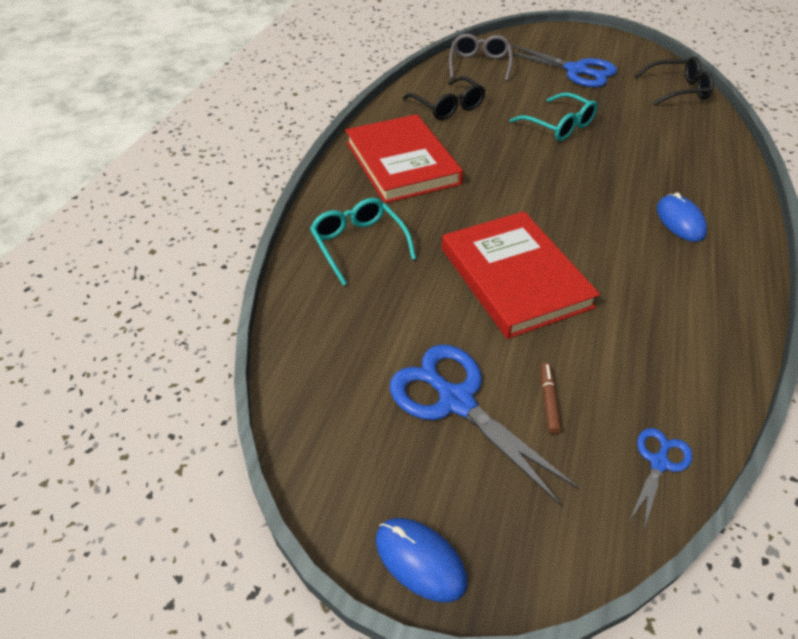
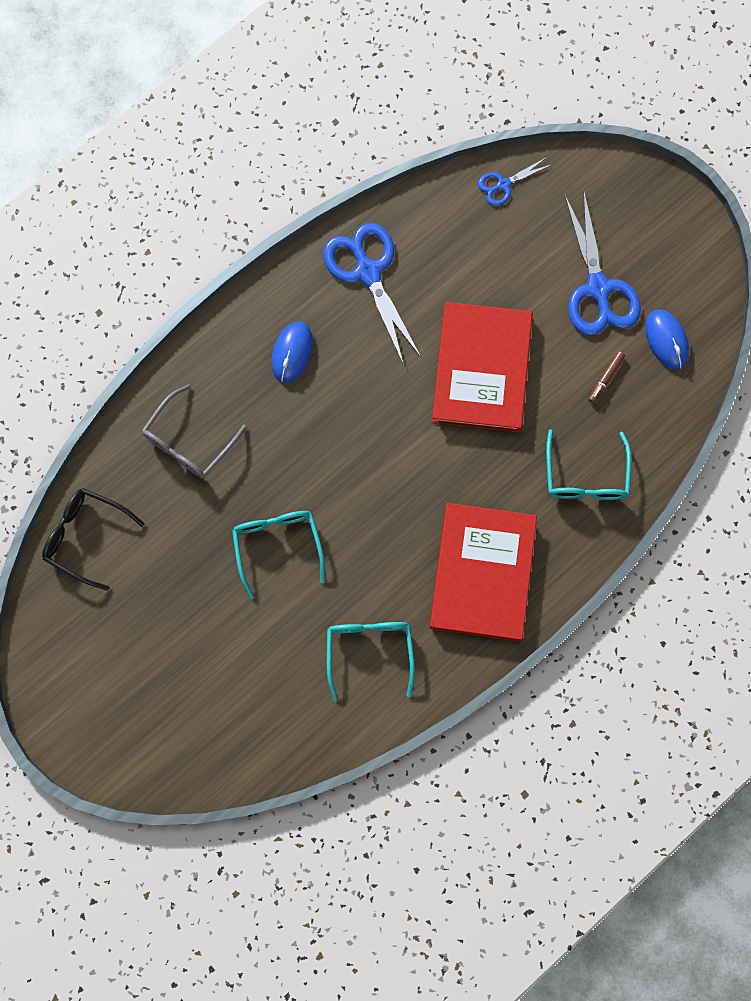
camera: 150 degrees left, 30 degrees up
(420, 560) = (678, 208): blue mouse -> blue mouse (666, 340)
(448, 107) = (369, 651): black glasses -> turquoise glasses
(479, 65) = (266, 727): grey glasses -> grey glasses (189, 441)
(548, 401) = (537, 256): brown marker -> brown marker (605, 378)
(576, 70) = (162, 644): blue scissors -> blue scissors (368, 272)

